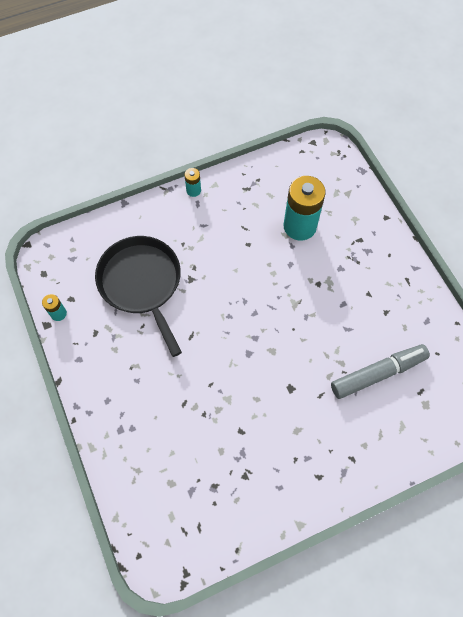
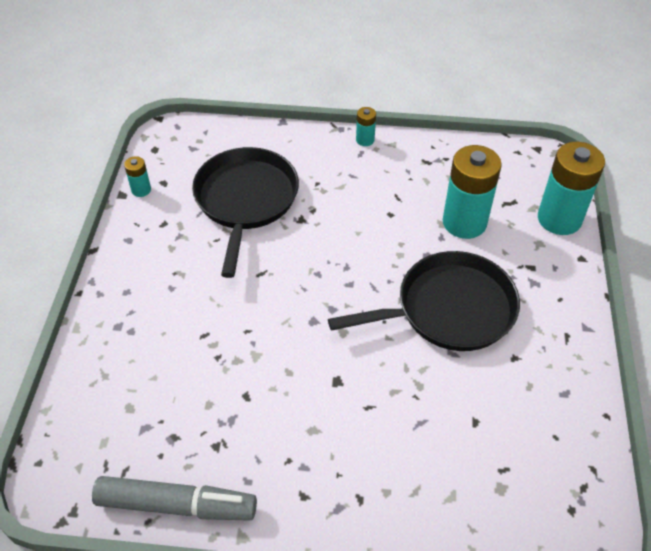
camera: 30 degrees right, 15 degrees down
(328, 298) = (449, 309): none -> black pan
(357, 193) = (559, 219): none -> turquoise battery
(378, 373) = (459, 420): grey marker -> grey marker (176, 505)

